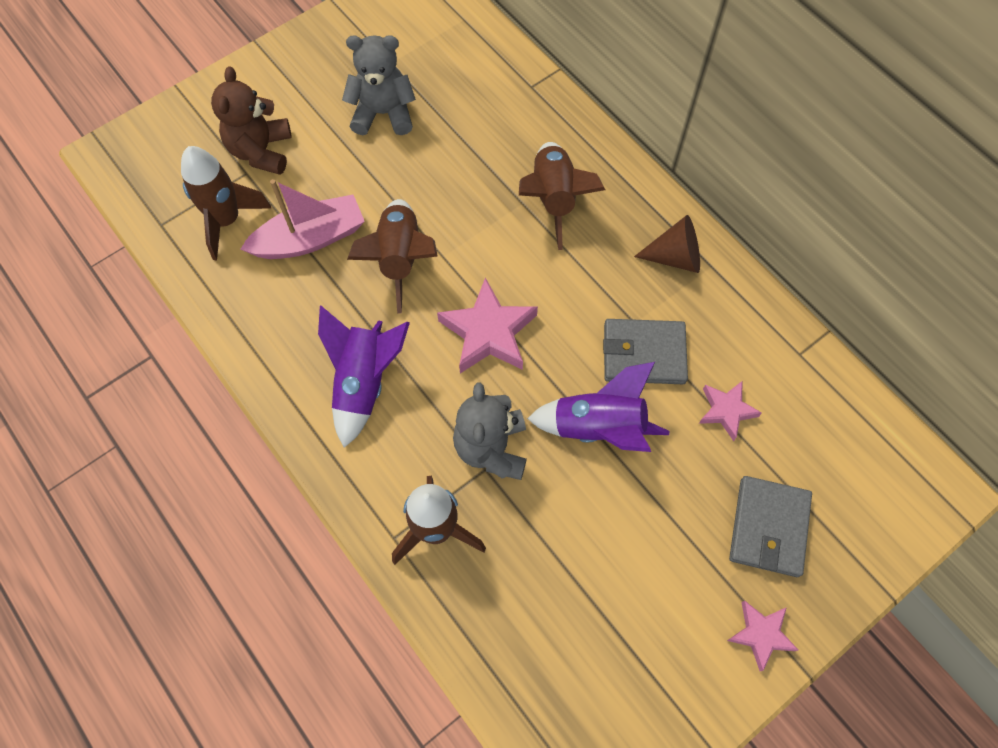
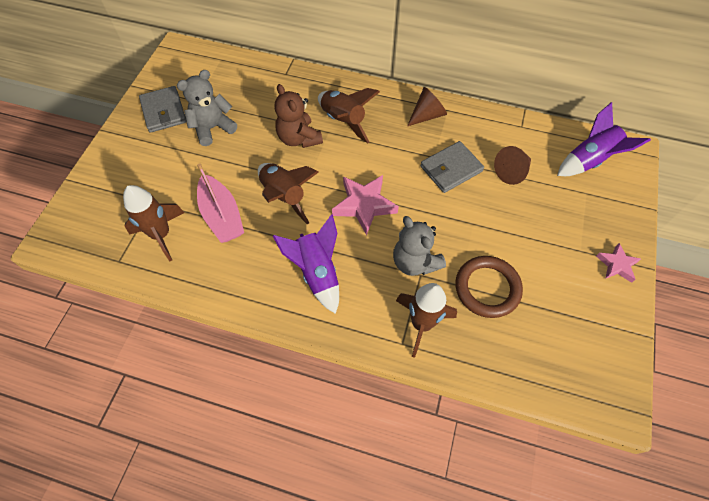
camera: 35 degrees left, 5 degrees down
(261, 151) = (153, 185): brown teddy bear -> brown teddy bear (299, 138)
(310, 239) = (222, 216): pink boat -> pink boat turned 120 degrees clockwise
(555, 543) = (487, 288): none -> brown ring
(599, 428) = (460, 217): purple rocket -> purple rocket (590, 160)
(726, 411) = (512, 172): pink star -> brown cone
(768, 527) = (577, 213): grey wallet -> grey wallet (164, 111)

